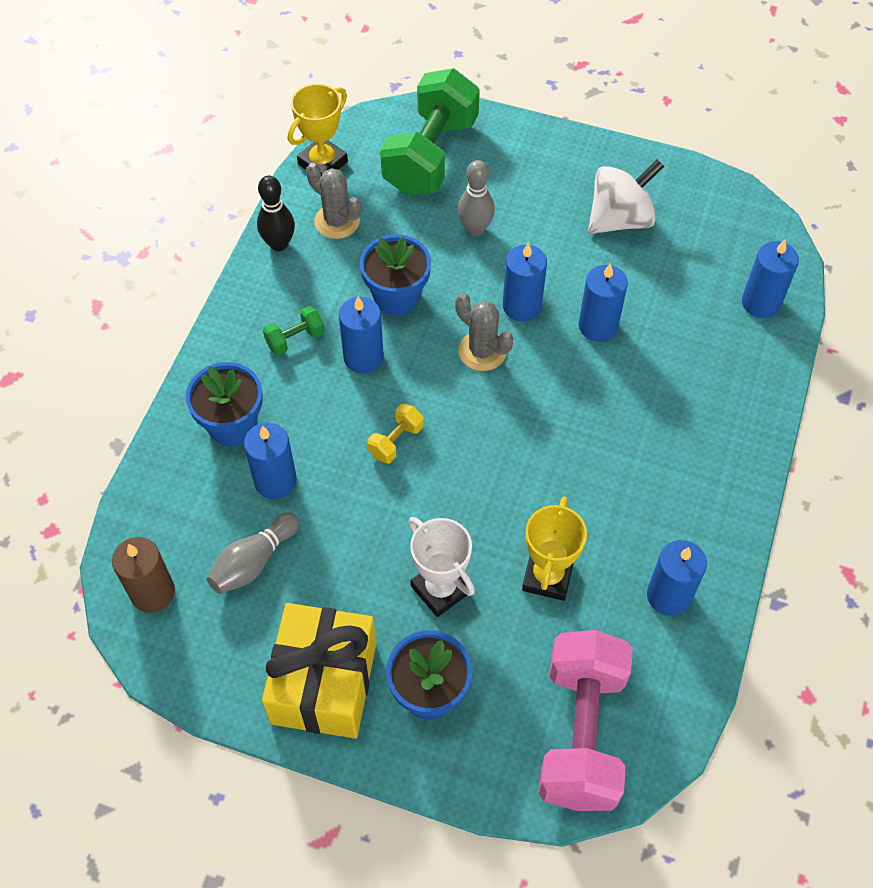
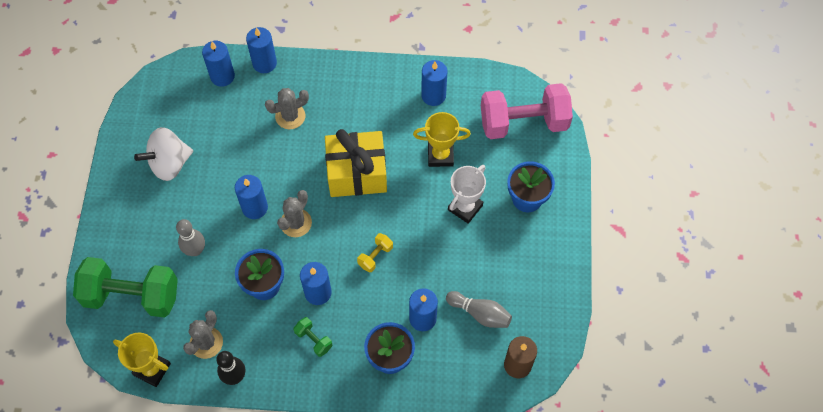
camera: 105 degrees left, 5 degrees up
(324, 683) = (539, 253): yellow gift -> yellow gift (357, 173)
(396, 441) = (375, 256): yellow dumbbell -> yellow dumbbell turned 75 degrees counterclockwise
(598, 326) = (260, 161): blue candle -> blue candle (264, 63)
(620, 219) = (169, 164): white spinning top -> white spinning top turned 75 degrees counterclockwise
(669, 377) = (290, 116): none -> grey cactus

